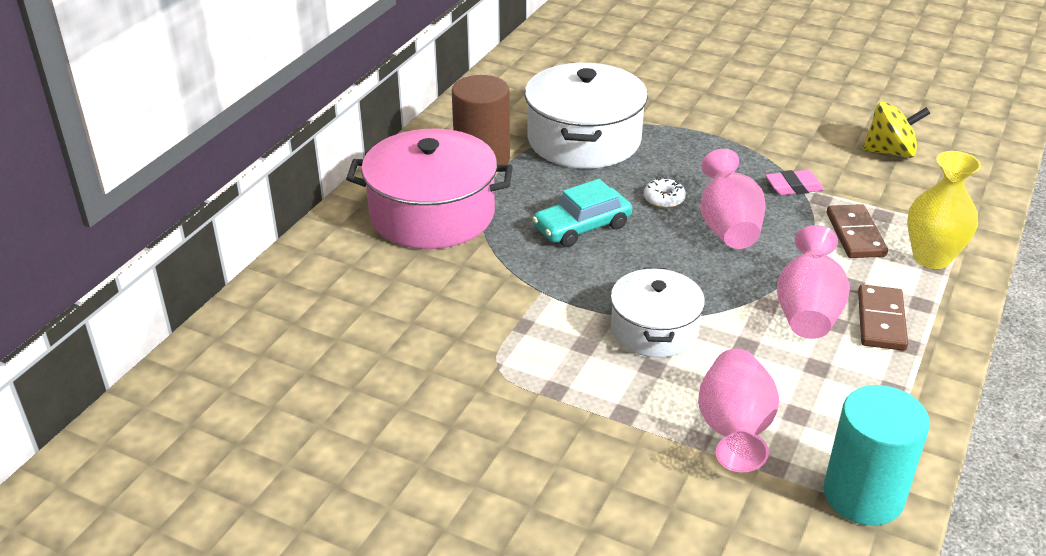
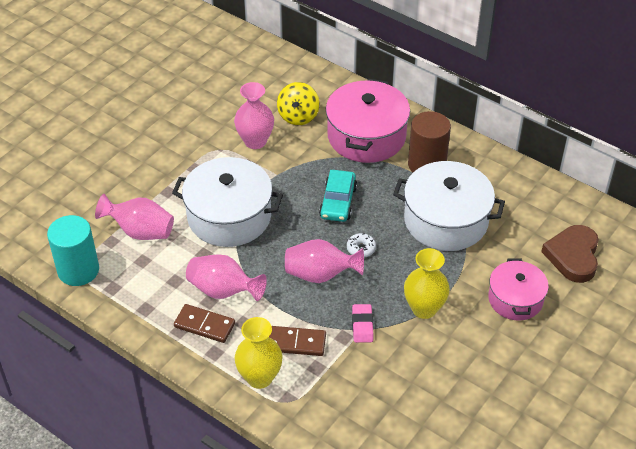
camera: 100 degrees right, 10 degrees up
(468, 326) = (255, 141): none -> pink vase
(582, 227) = (338, 202): turquoise car -> turquoise car turned 150 degrees counterclockwise
(607, 60) = (573, 256): none -> brown heart
(654, 329) = (229, 216): white pot -> white pot, size x1.63
(691, 90) = (515, 299): none -> pink pot
(740, 146) = (424, 309): none -> yellow vase
(890, 152) = (401, 404): yellow spinning top -> yellow spinning top (298, 116)

